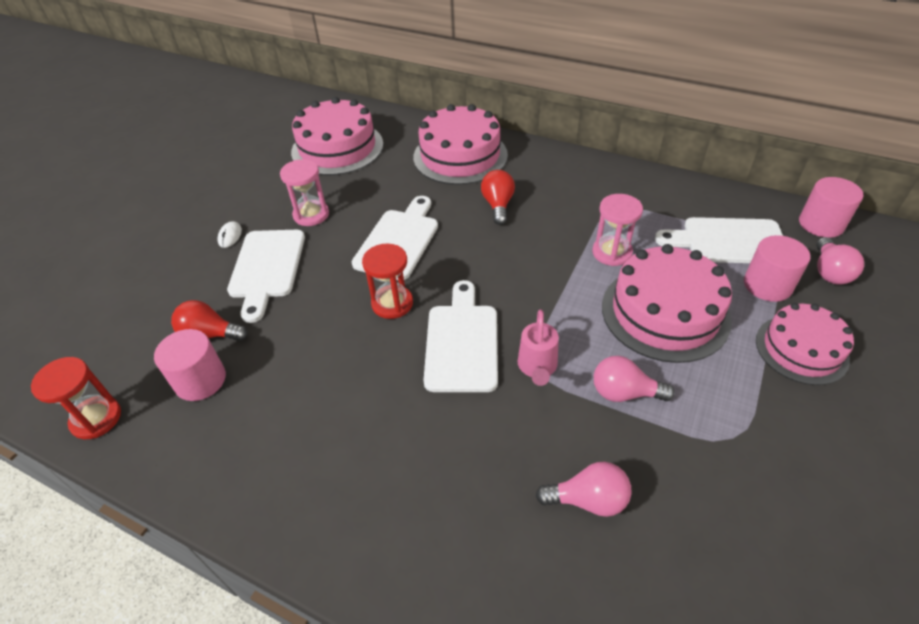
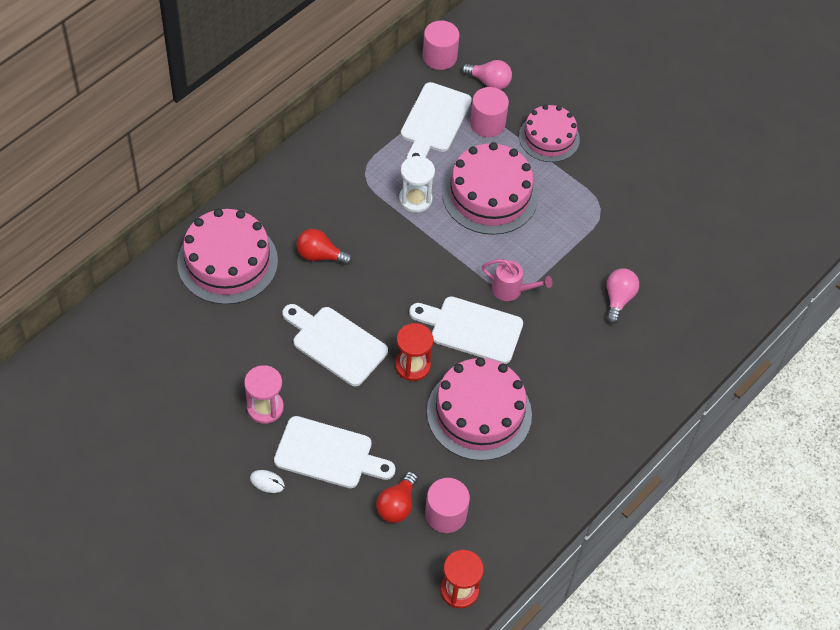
camera: 80 degrees left, 10 degrees up
(337, 148) = (156, 366): pink cake -> pink cake (479, 413)
(612, 252) = (415, 199): pink hourglass -> white hourglass
(624, 393) = (549, 249): pink light bulb -> none

